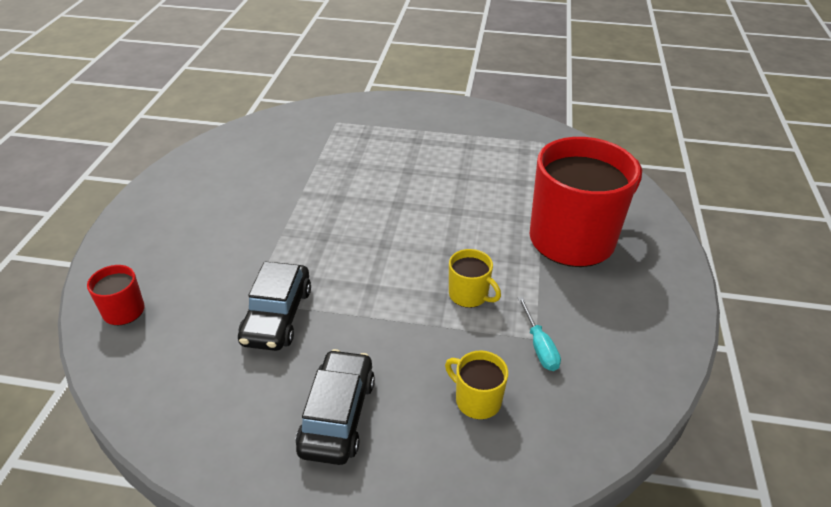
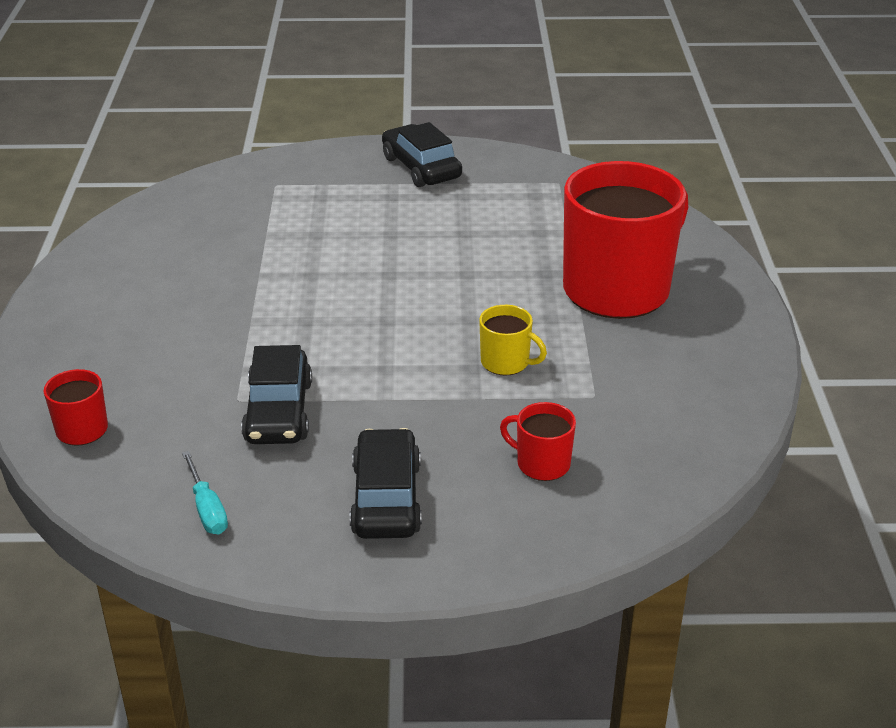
camera: 10 degrees left, 5 degrees down
(444, 120) = (421, 168): none -> black car
(477, 400) = (541, 464): yellow mug -> red mug
(539, 346) = (601, 404): turquoise screwdriver -> turquoise screwdriver (207, 509)

